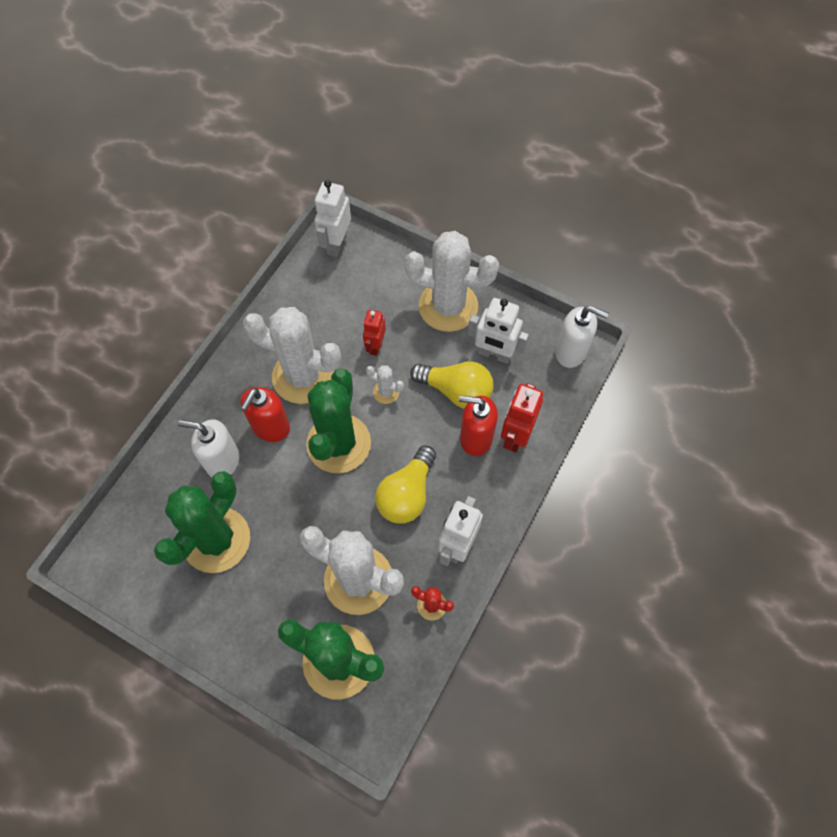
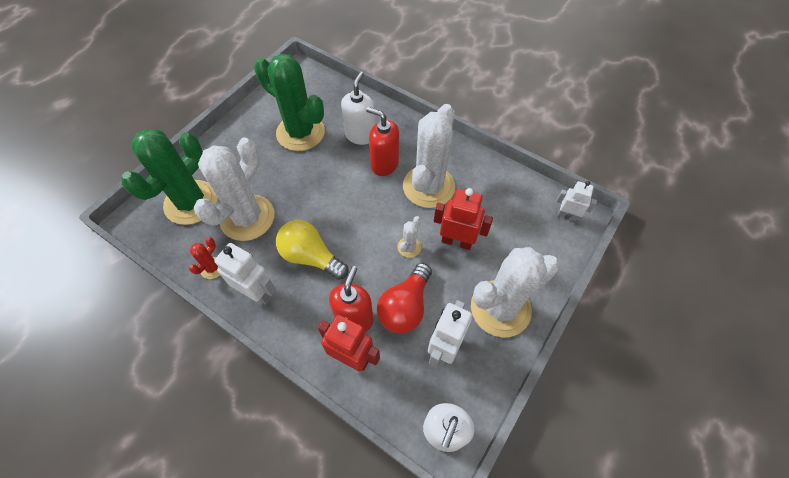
camera: 95 degrees right, 5 degrees down
(336, 244) = (567, 215): white robot -> white robot, size x0.66
(339, 443) = (364, 209): green cactus -> none
(375, 346) = (456, 241): red robot -> red robot, size x1.52
(448, 306) = (500, 308): white cactus -> white cactus turned 45 degrees clockwise
(456, 391) = (405, 306): yellow light bulb -> red light bulb

